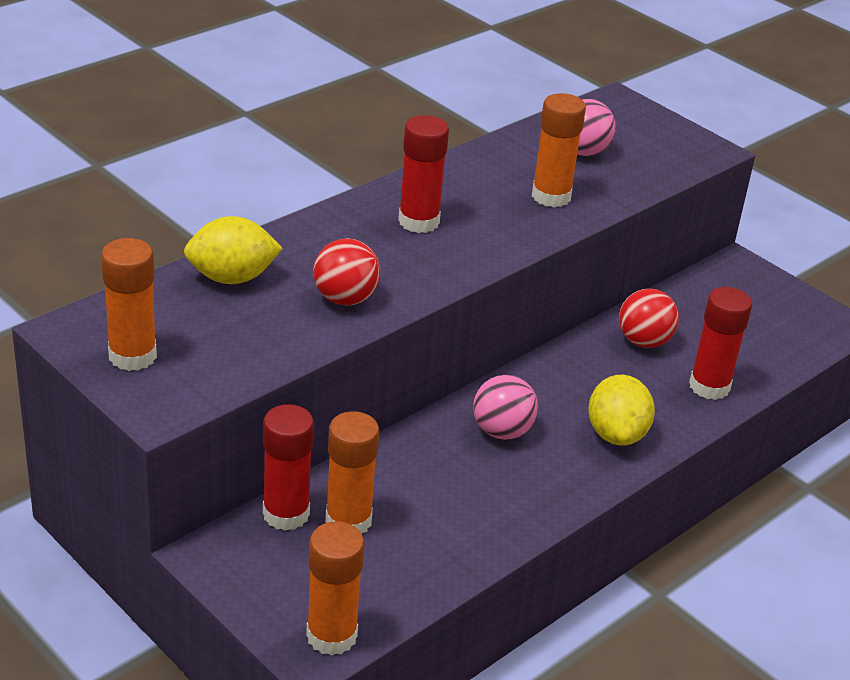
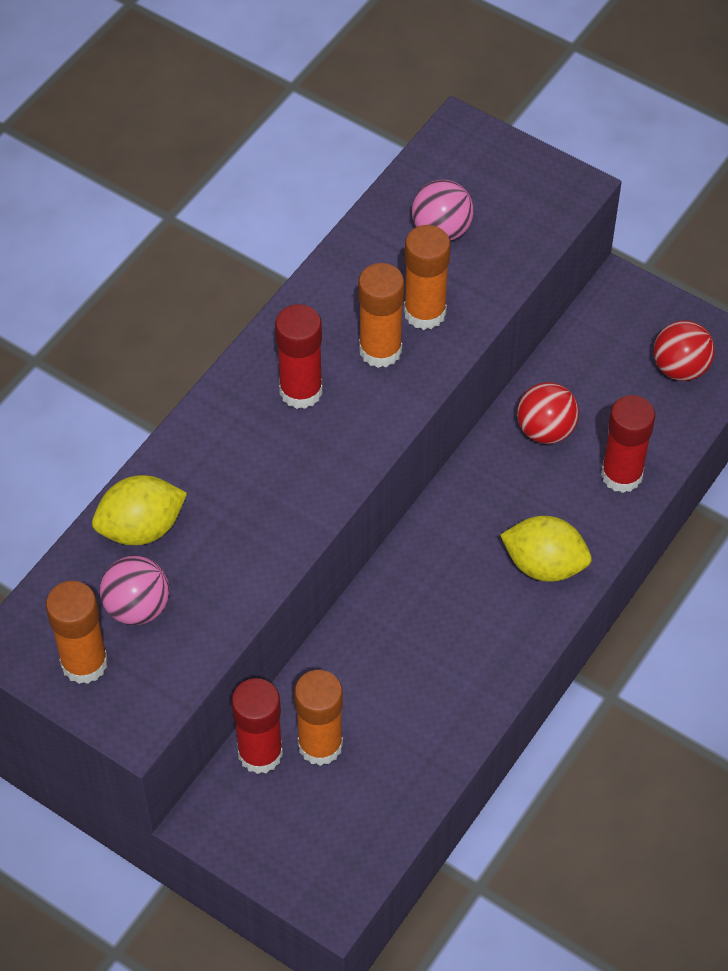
camera: 10 degrees left, 20 degrees up
(331, 636) = (344, 880): orange glue stick -> orange glue stick (380, 350)
(345, 299) = (261, 526): red ball -> red ball (680, 368)
(502, 431) = (434, 592): pink ball -> pink ball (137, 607)
(616, 434) = (544, 565): yellow lemon -> yellow lemon turned 60 degrees counterclockwise

